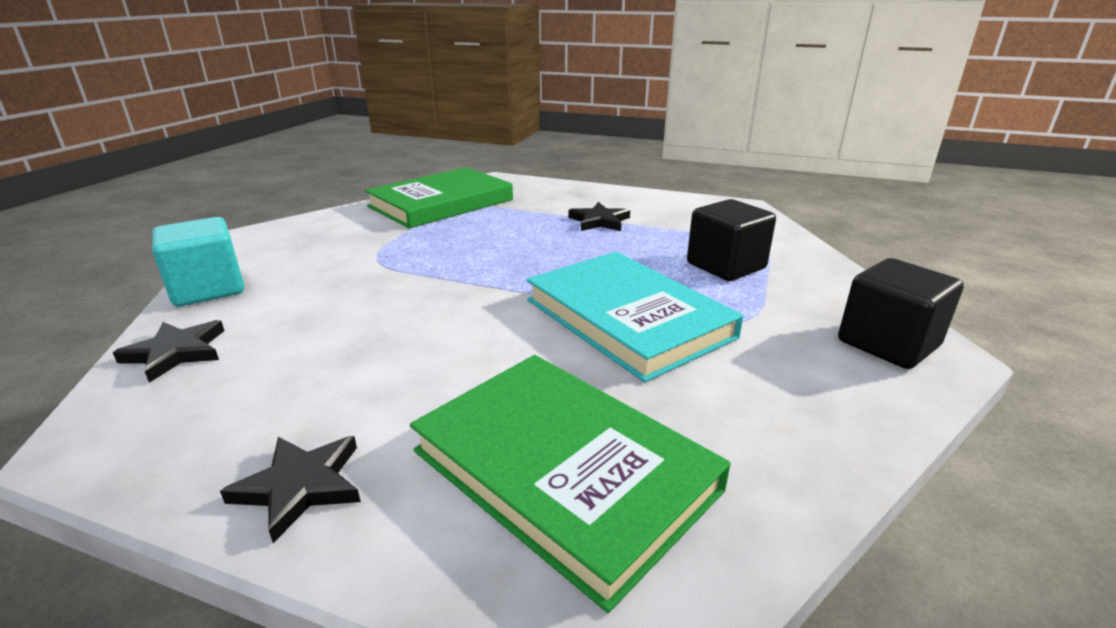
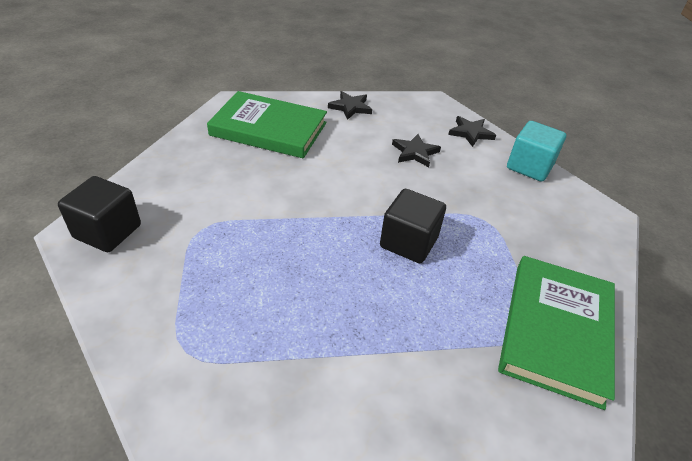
camera: 150 degrees right, 15 degrees up
(599, 221) = (367, 348): black star -> black star (415, 152)
(628, 318) = (276, 210): turquoise book -> none
(726, 266) = (217, 295): black cube -> black cube (408, 242)

